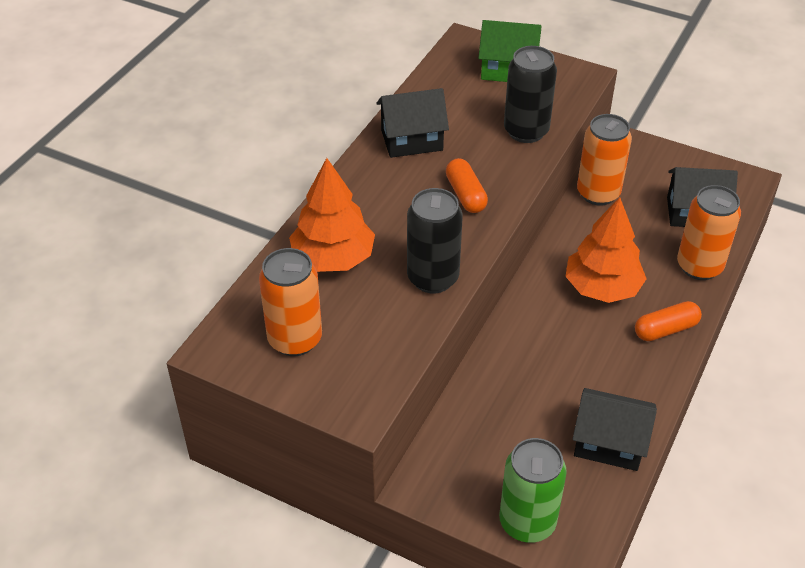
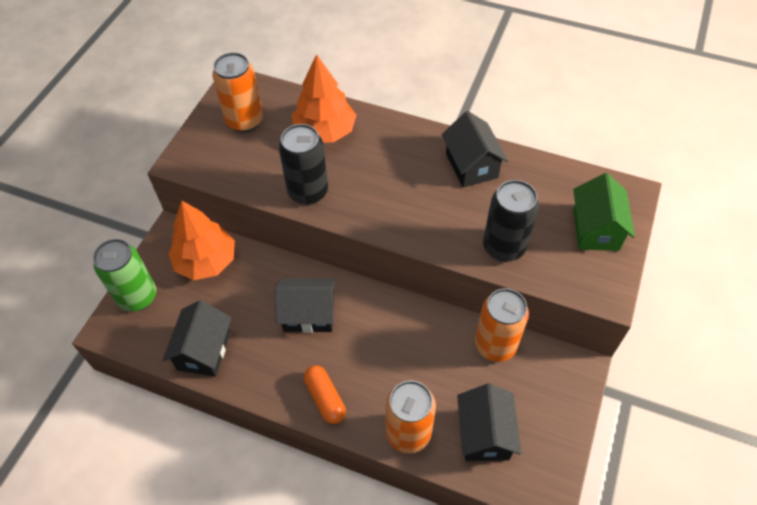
camera: 85 degrees right, 10 degrees up
(465, 195) = (408, 207): orange capsule -> none
(558, 339) = (309, 314): none -> black house
(602, 288) = (370, 347): orange tree -> orange tree (206, 261)

